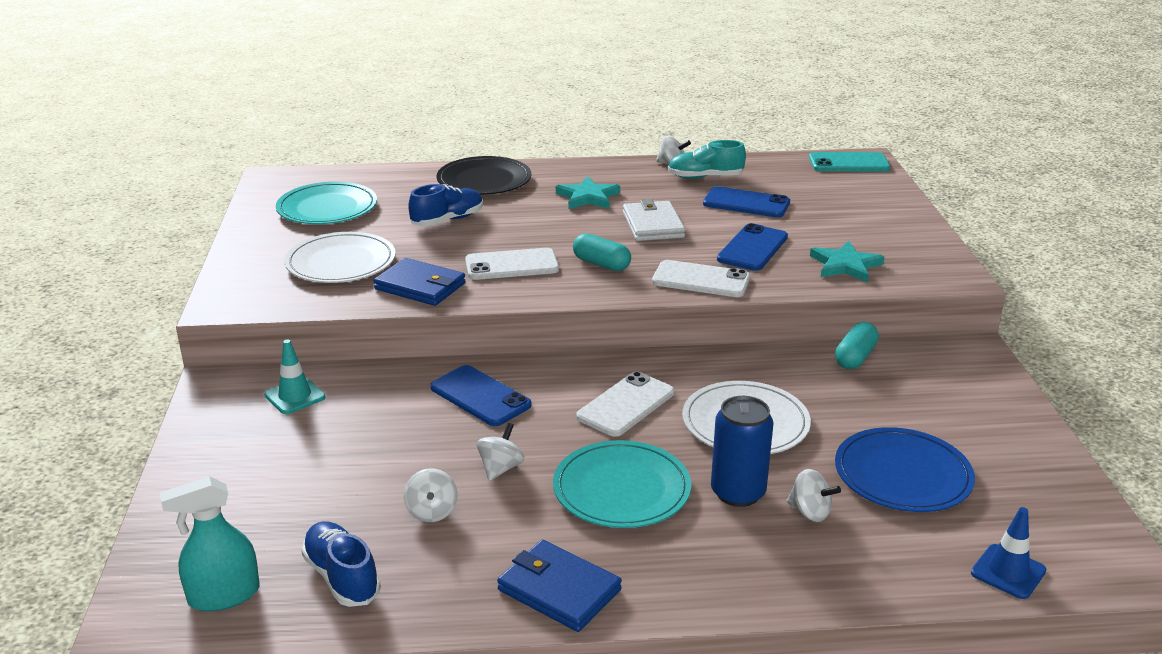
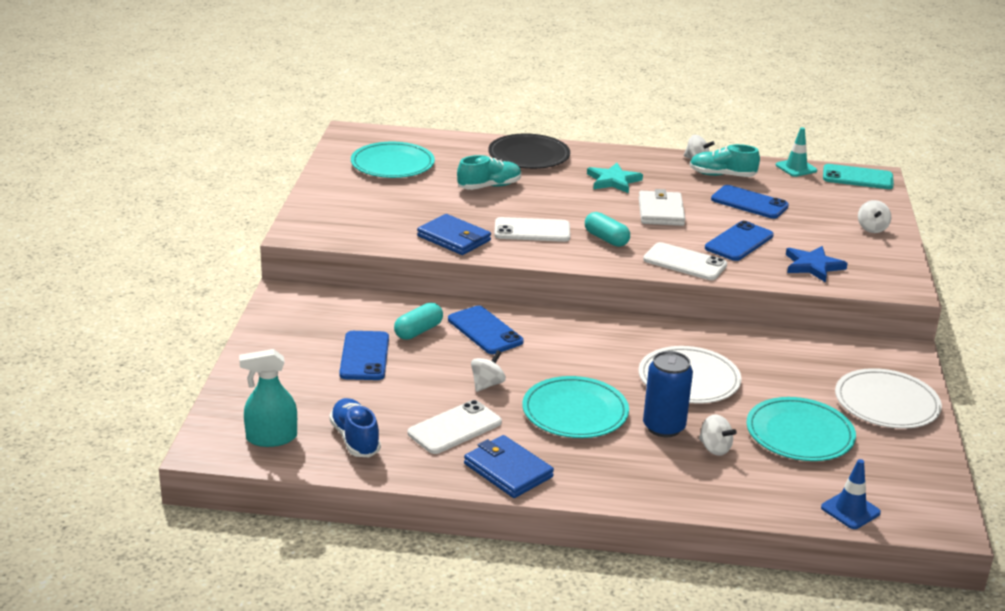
camera: 10 degrees right, 0 degrees up
(295, 396) = (342, 311): turquoise traffic cone -> turquoise traffic cone (796, 168)
(334, 453) = (364, 356): none -> blue phone
(341, 262) = (395, 211): white plate -> white plate (886, 403)
(432, 512) = (428, 406): white spinning top -> white spinning top (872, 228)
(448, 220) = (489, 186): blue shoe -> turquoise shoe
(626, 405) = (598, 353): white phone -> white phone (454, 428)
(845, 265) = (813, 266): turquoise star -> blue star
(855, 357) = (800, 342): turquoise capsule -> turquoise capsule (418, 331)
(902, 475) = (799, 434): blue plate -> turquoise plate

